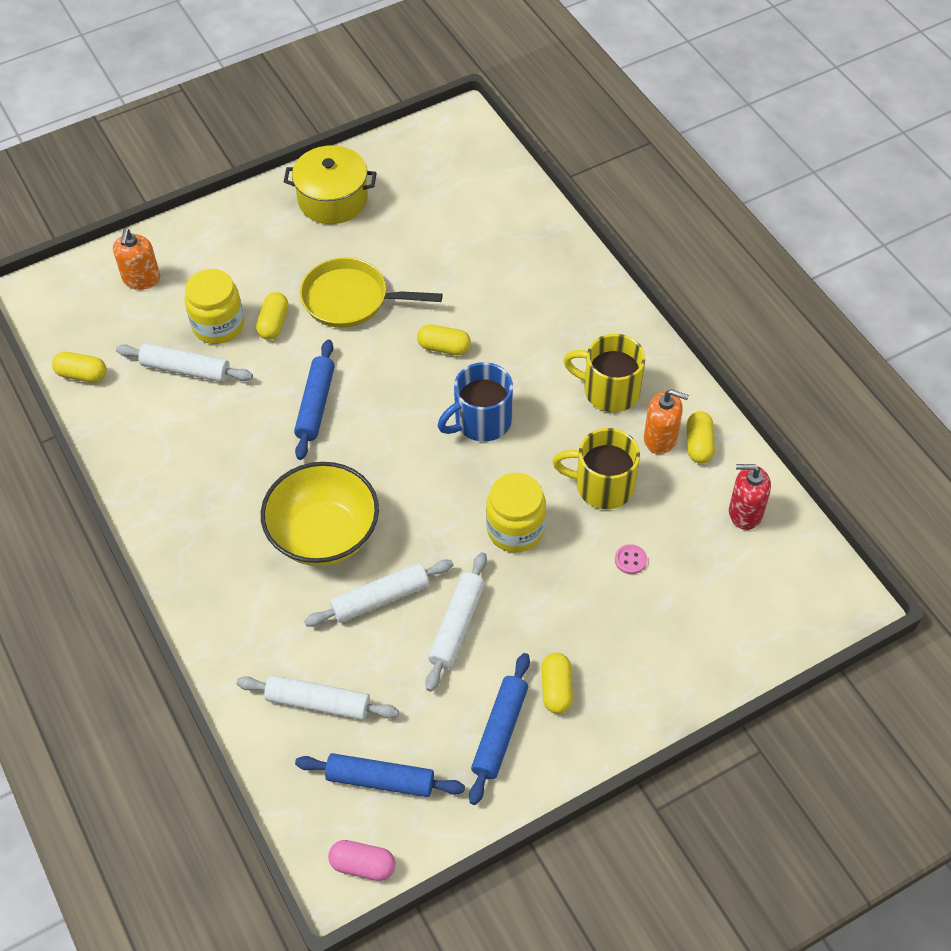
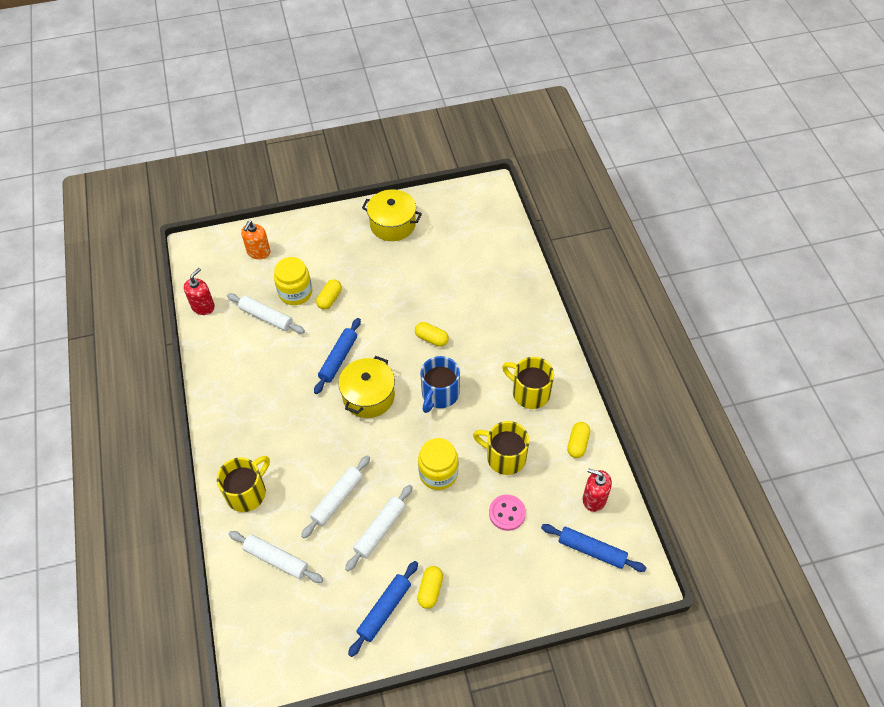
camera: 15 degrees right, 0 degrees up
(82, 374) = (203, 306): yellow capsule -> red soap dispenser
(242, 621) = (247, 492): none -> yellow mug
(324, 535) = (316, 447): yellow bowl -> none
(351, 299) = (383, 293): yellow pan -> none
(363, 865) = (269, 677): pink capsule -> none
(378, 447) = (368, 396): none -> yellow pot
(380, 599) = (337, 499): white rolling pin -> white rolling pin turned 45 degrees counterclockwise
(380, 780) = (298, 622): blue rolling pin -> blue rolling pin (592, 550)
(481, 421) = (439, 394): blue mug -> blue mug turned 45 degrees counterclockwise
(630, 560) = (507, 513): pink button -> pink button, size x1.68
(660, 438) = (553, 433): orange soap dispenser -> none

